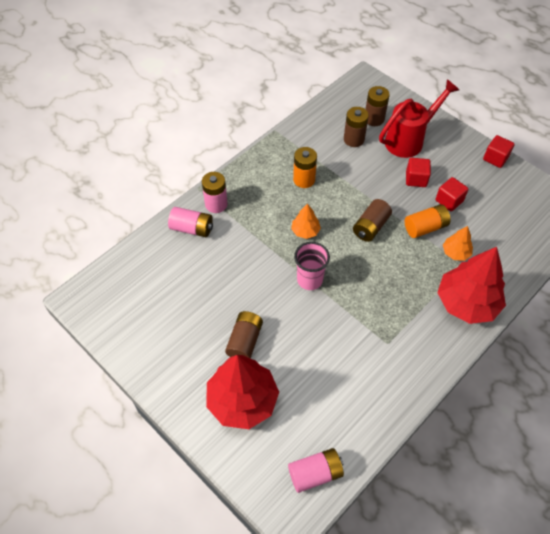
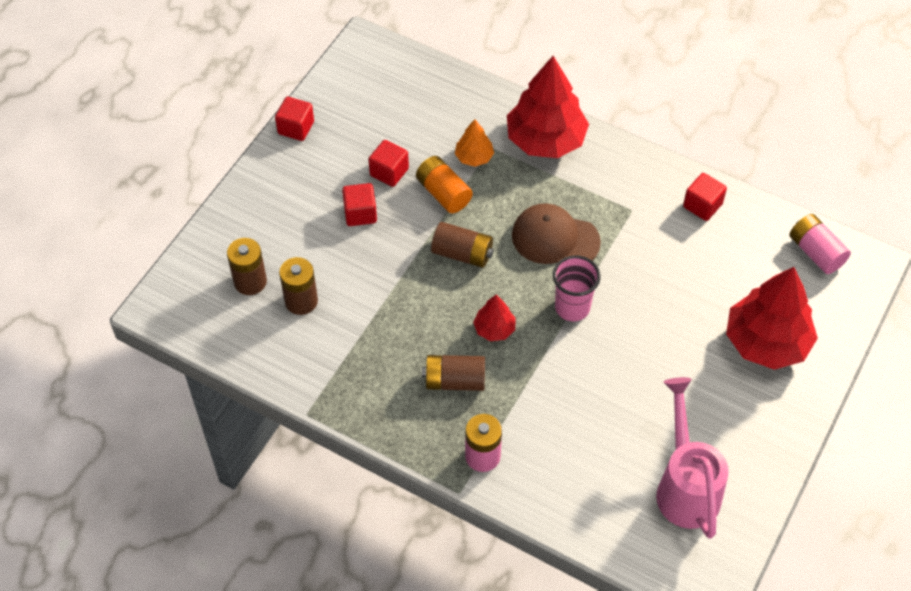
camera: 105 degrees left, 0 degrees up
(151, 307) = (685, 486): none -> pink watering can
(192, 228) = (538, 476): pink battery -> none
(245, 341) = (689, 359): brown battery -> brown battery (455, 381)
(304, 180) = (400, 350): orange battery -> none
(305, 231) = (494, 329): orange tree -> red tree
(371, 285) = (555, 238): none -> brown cap
(382, 397) = (702, 205): none -> red cube
(409, 140) = (284, 230): red watering can -> none

